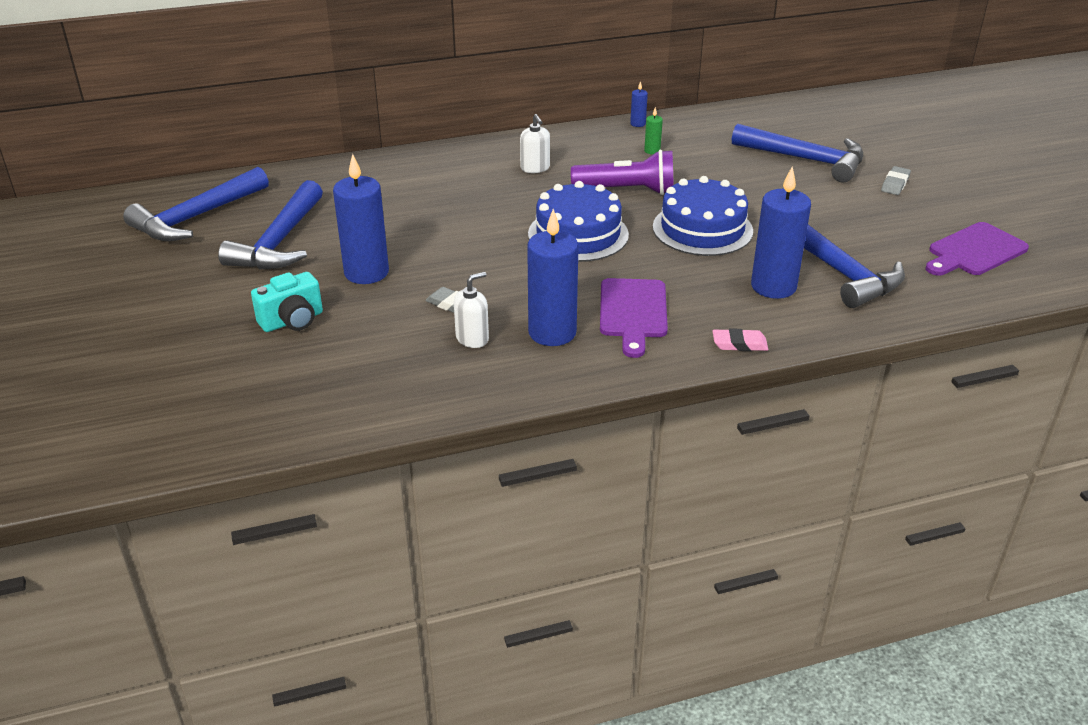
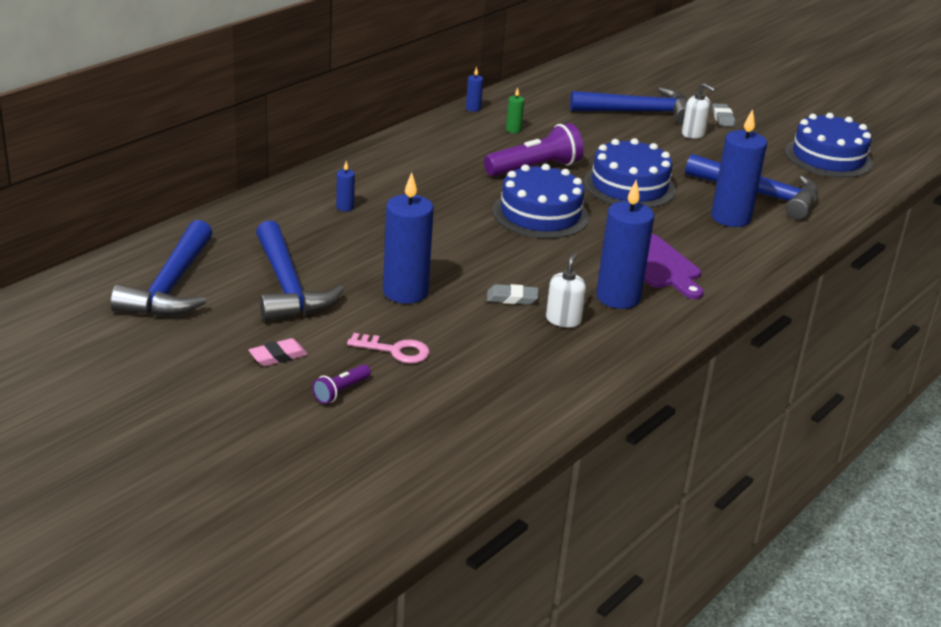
camera: 35 degrees left, 5 degrees down
(206, 342) = (341, 392): none -> purple flashlight
(292, 321) = (395, 350): turquoise camera -> pink key
(411, 186) = (345, 207): none -> blue candle
(535, 168) = (434, 166): white soap dispenser -> white soap dispenser (693, 134)
(739, 344) = (757, 267): pink eraser -> pink eraser (278, 356)
(974, 251) = (828, 157): purple cutting board -> blue cake

